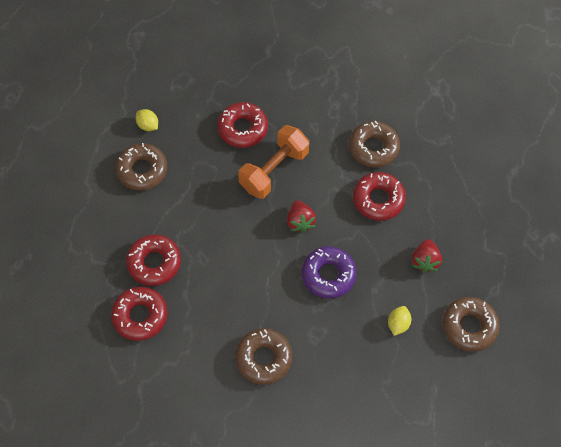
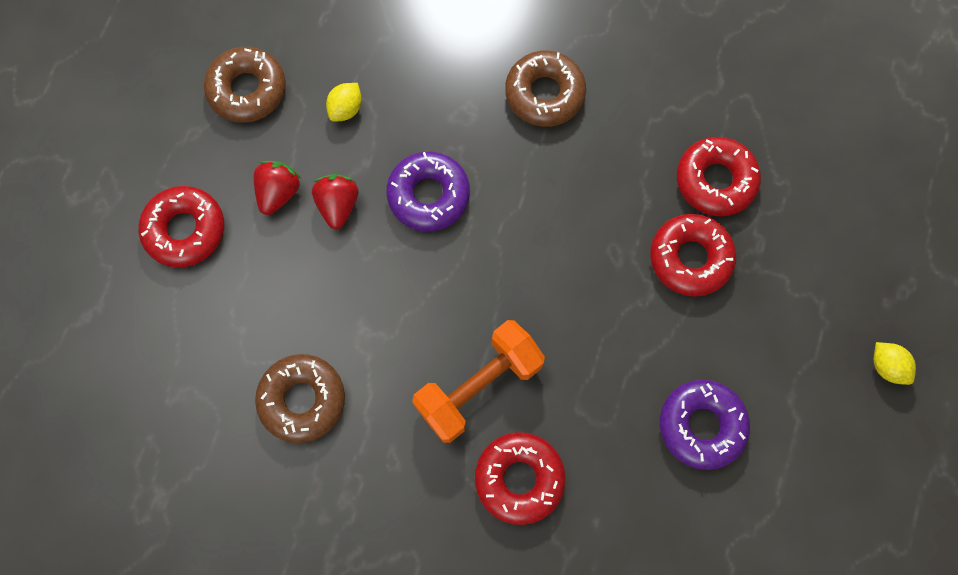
camera: 170 degrees left, 10 degrees up
(142, 170) = (701, 425): brown donut -> purple donut
(148, 125) = (687, 516): yellow lemon -> yellow lemon (886, 366)
(300, 221) = (453, 287): red strawberry -> red strawberry (338, 205)
(378, 199) = (320, 304): red donut -> red donut (185, 230)

